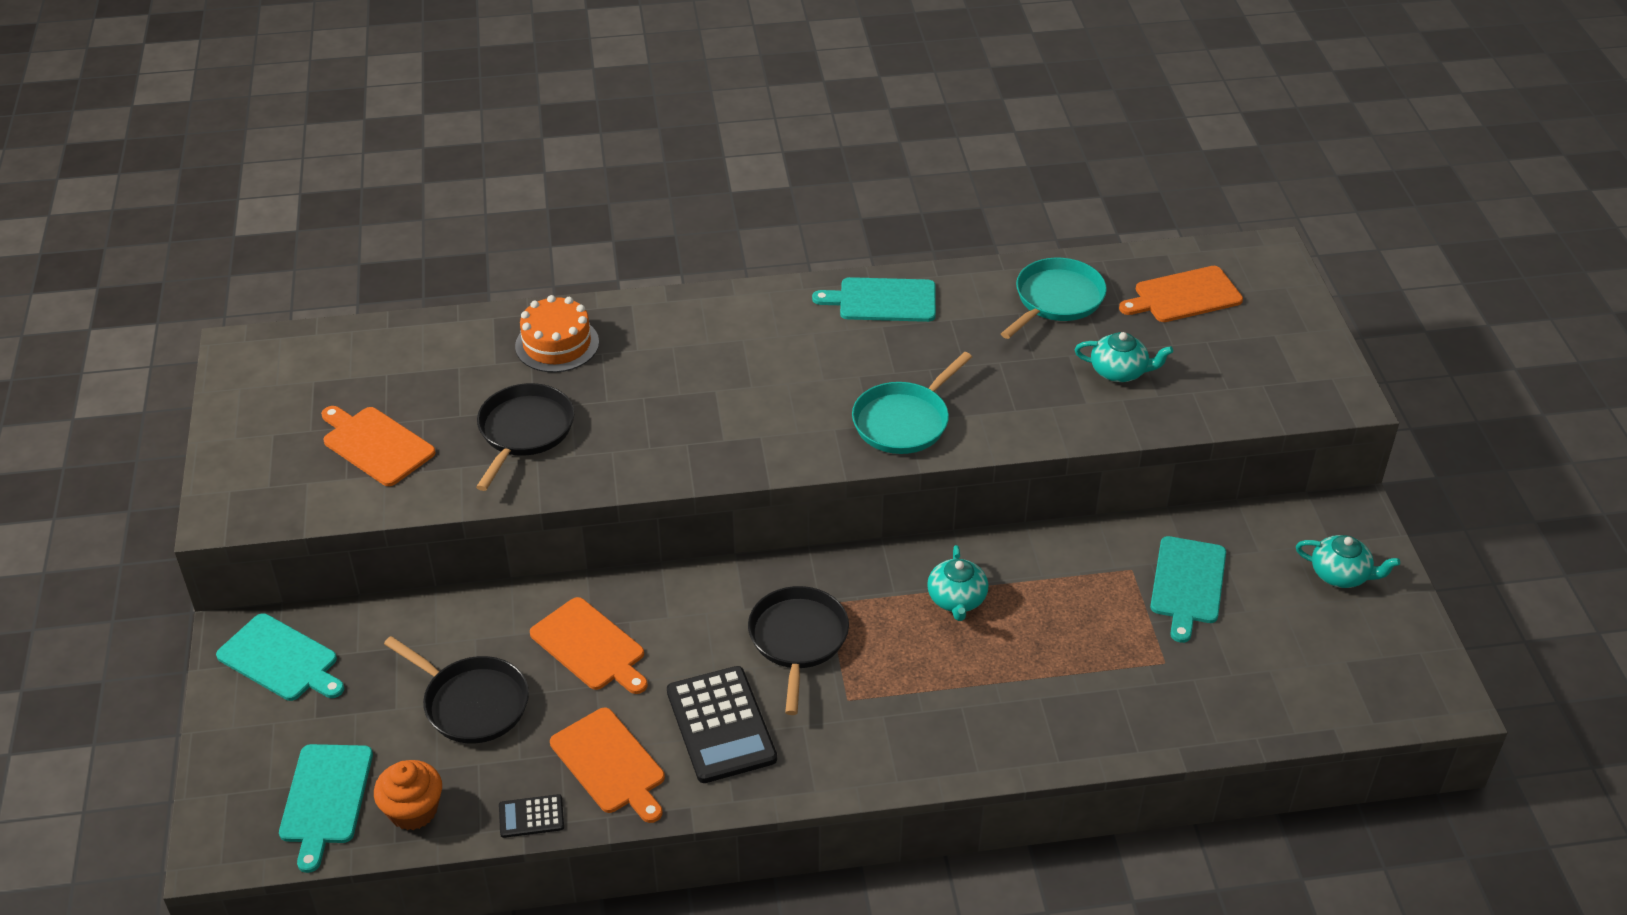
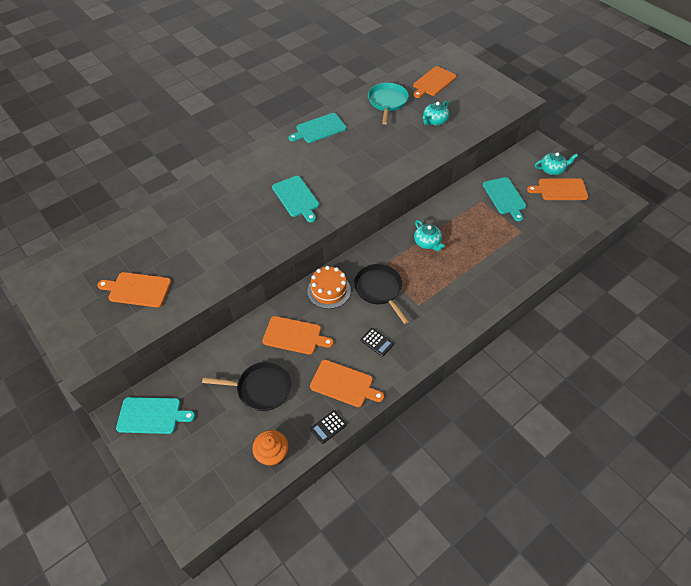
camera: 30 degrees left, 10 degrees up
(326, 799) = (226, 471): turquoise cutting board -> turquoise cutting board (296, 198)
(524, 431) = (206, 251): black pan -> none
(557, 344) = (190, 205): orange cake -> orange cake (329, 290)
(721, 725) = (377, 342): black calculator -> black calculator, size x0.49
(904, 421) = (369, 176): turquoise pan -> none
(1119, 371) = (434, 121): turquoise teapot -> turquoise teapot turned 150 degrees clockwise
(1322, 620) = (560, 189): none -> orange cutting board

